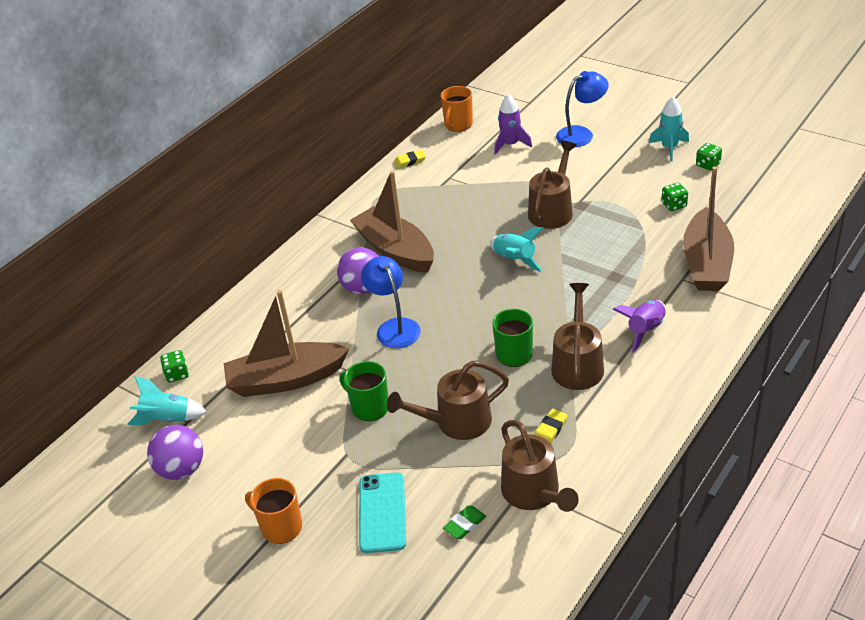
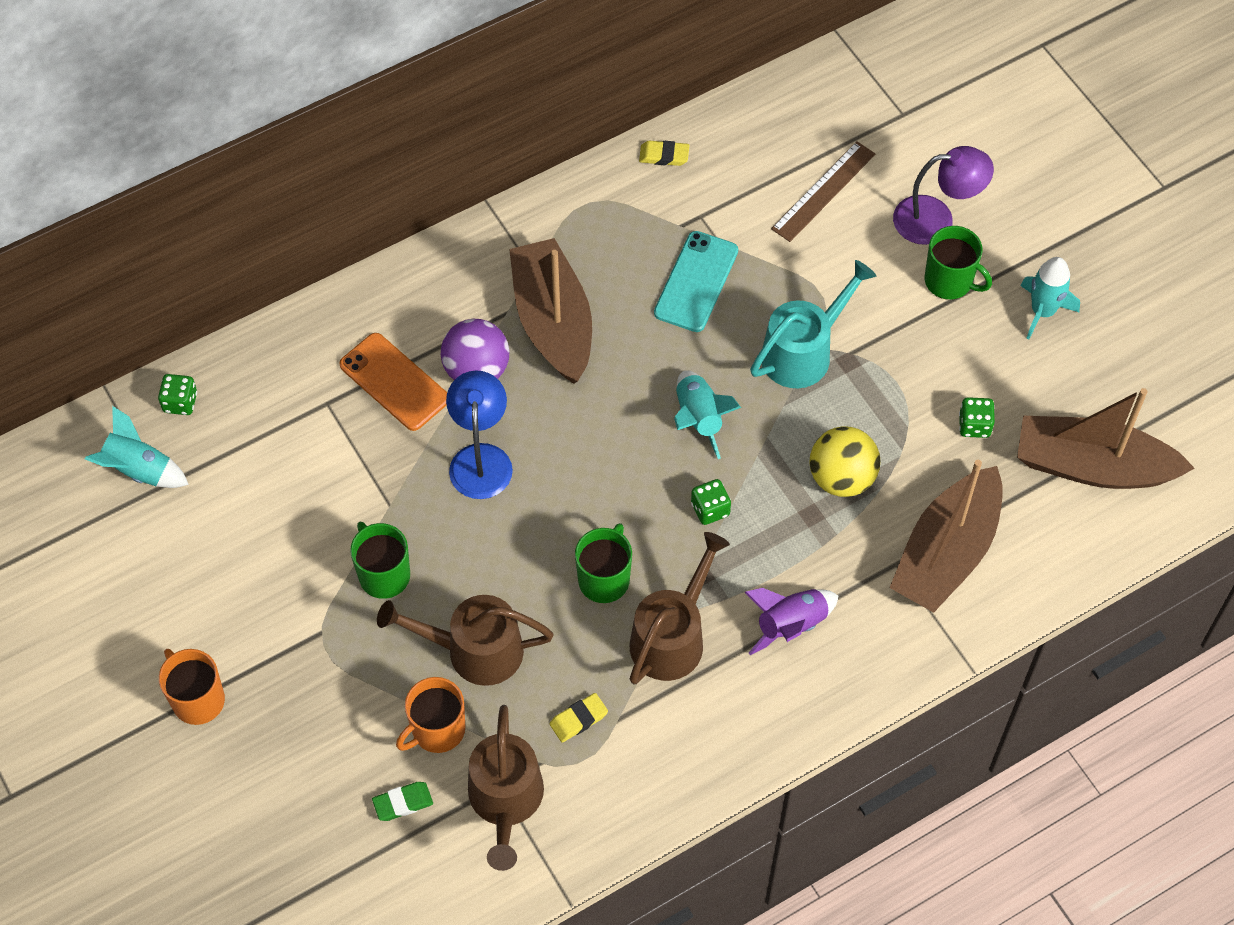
camera: 20 degrees right, 20 degrees up
(181, 469) = (123, 557): purple ball -> none
(286, 379) = (306, 478): brown boat -> brown boat (1093, 466)
(314, 312) = (394, 382): none -> orange phone
(382, 512) = (320, 738): turquoise phone -> turquoise phone (696, 282)
(458, 125) = (773, 111): orange mug -> orange mug (437, 730)
(510, 144) = (823, 191): purple rocket -> brown ruler
(552, 210) = (803, 352): brown watering can -> turquoise watering can
(581, 134) = (936, 219): blue lamp -> purple lamp
(609, 154) = (949, 281): none -> green mug
(619, 254) = (841, 478): none -> yellow ball
(708, 165) = (1074, 372): green dice -> green dice (710, 509)

